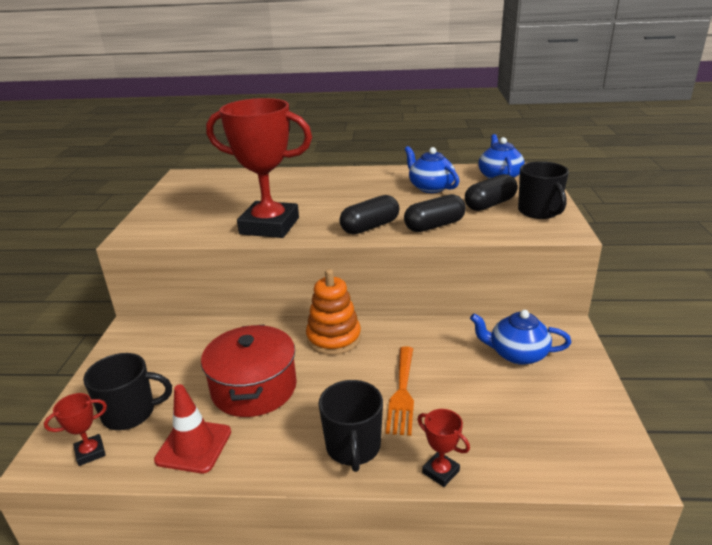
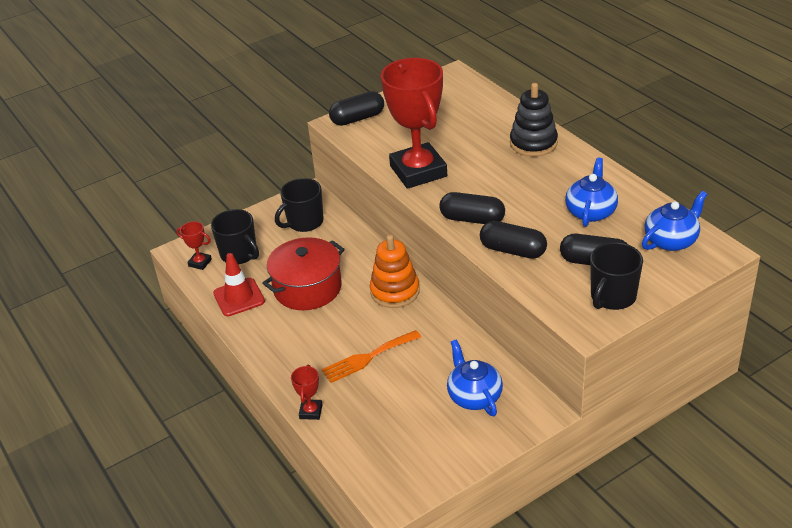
camera: 55 degrees right, 10 degrees up
(147, 225) = (357, 118): none -> black capsule
(320, 179) = (533, 143): none -> black stacking toy
(353, 447) = (297, 363): black mug -> black mug (304, 222)

